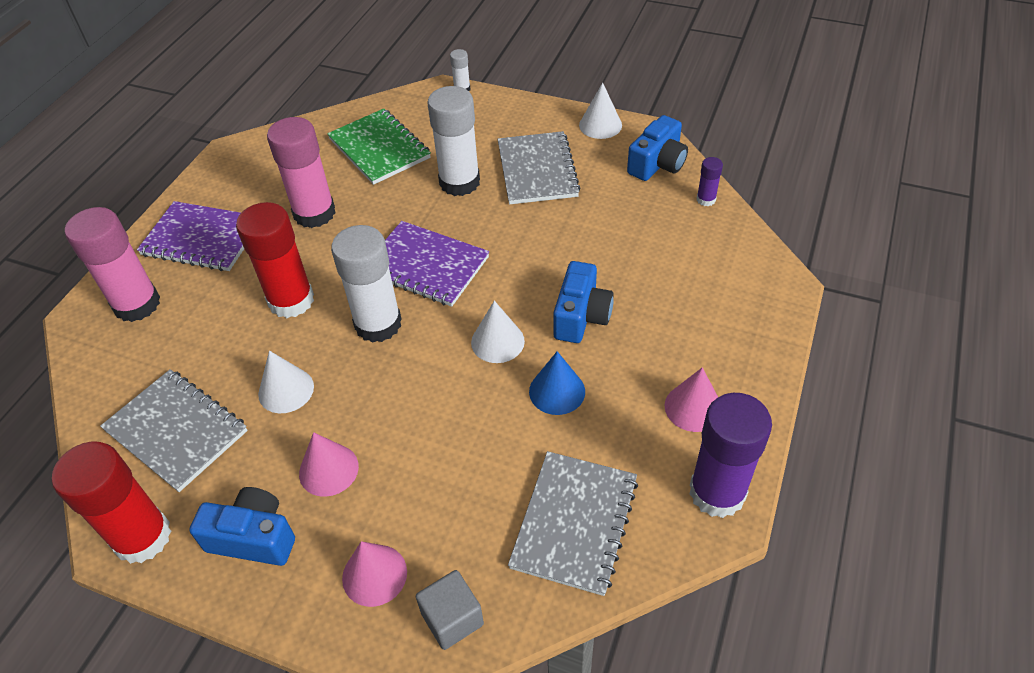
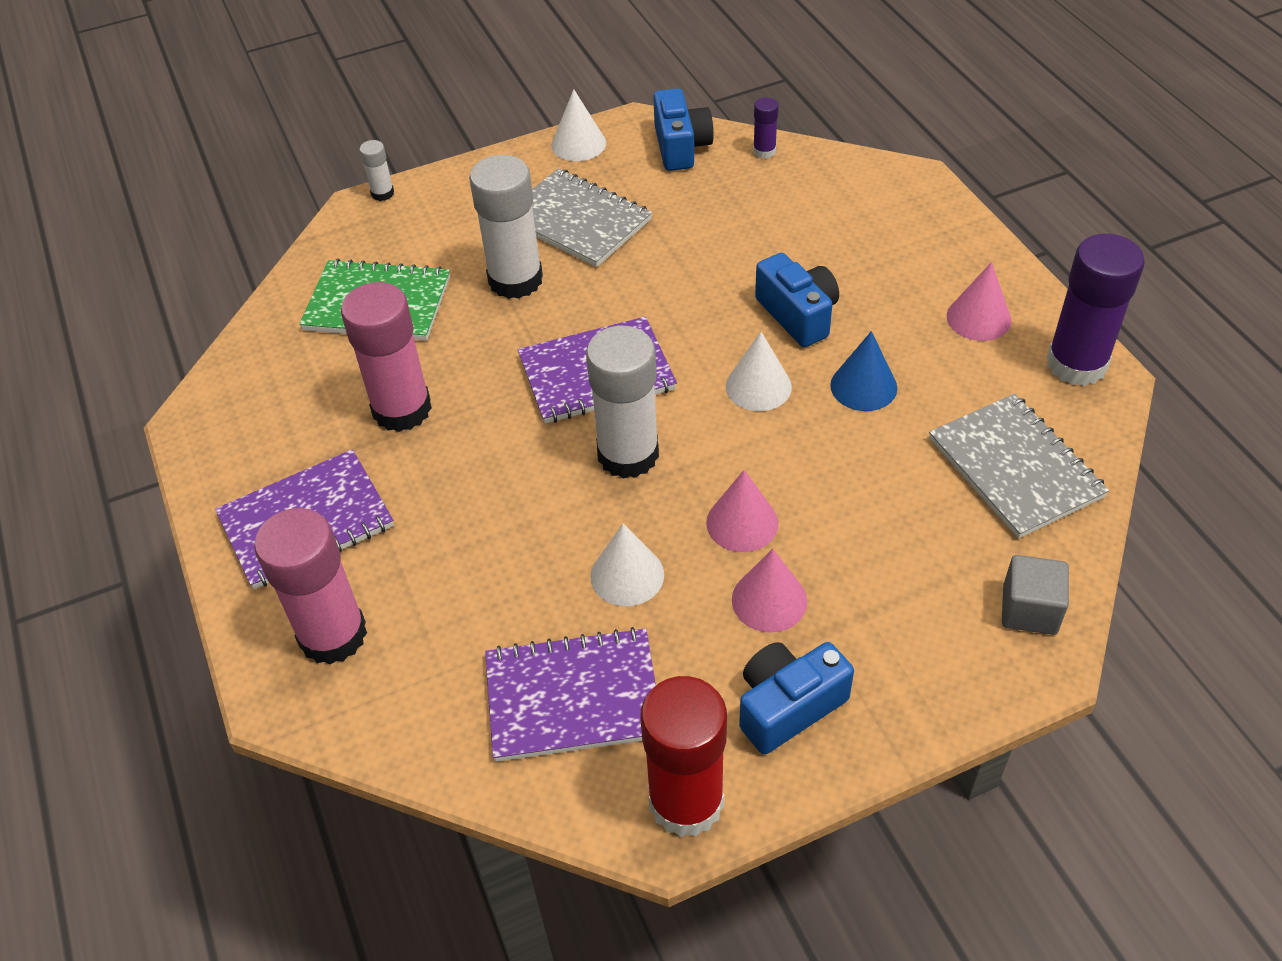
camera: 45 degrees left, 0 degrees up
(176, 431) = (573, 697): grey notebook -> purple notebook
(291, 300) = (506, 501): red glue stick -> none
(374, 575) = (928, 637): pink cone -> pink cone (742, 523)

